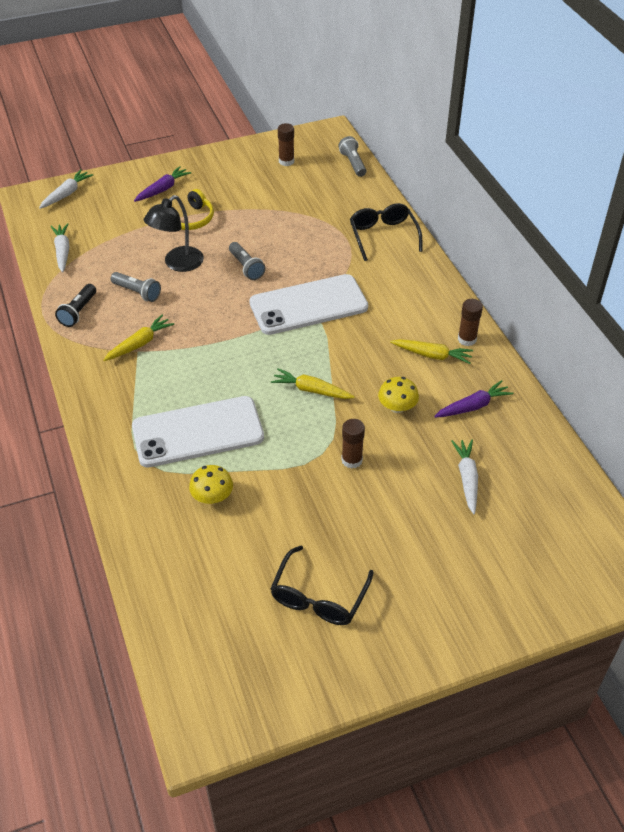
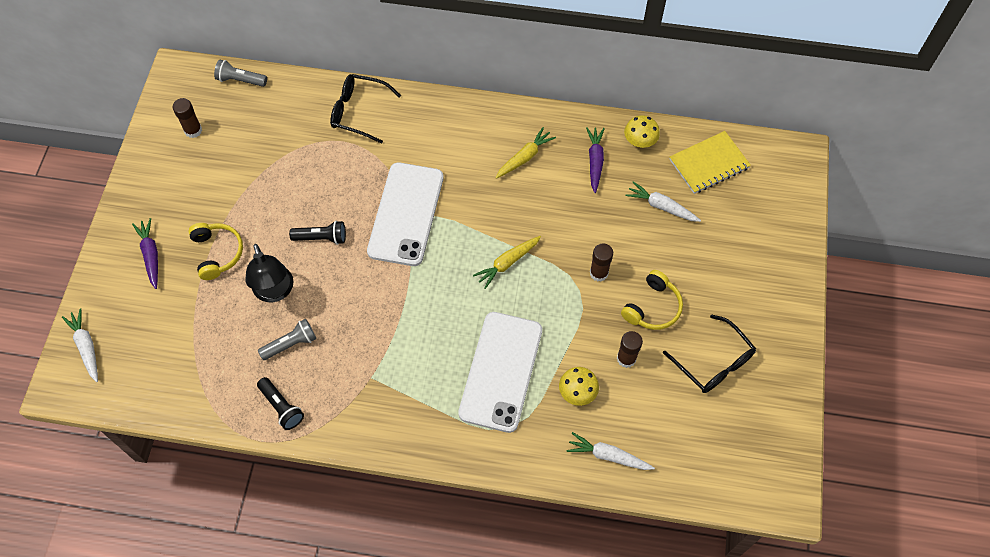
camera: 60 degrees left, 15 degrees up
(62, 251) = (179, 387): white carrot -> white carrot (608, 456)
(140, 343) = (362, 371): yellow carrot -> none
(246, 267) = (321, 238): grey flashlight -> black flashlight
(345, 518) = (652, 307): none -> yellow headphones
(397, 407) = (564, 212): yellow mushroom -> yellow mushroom (640, 141)
(467, 339) = (523, 124): brown glue stick -> brown glue stick (626, 358)
(552, 497) = (709, 164): none -> yellow notebook

